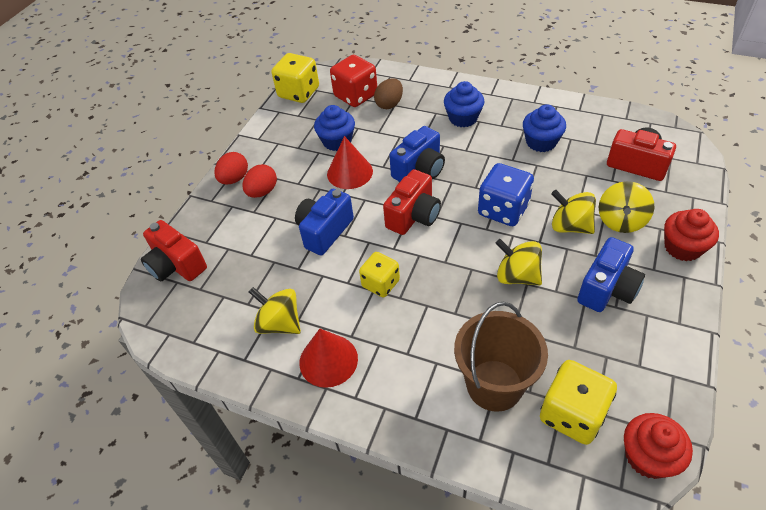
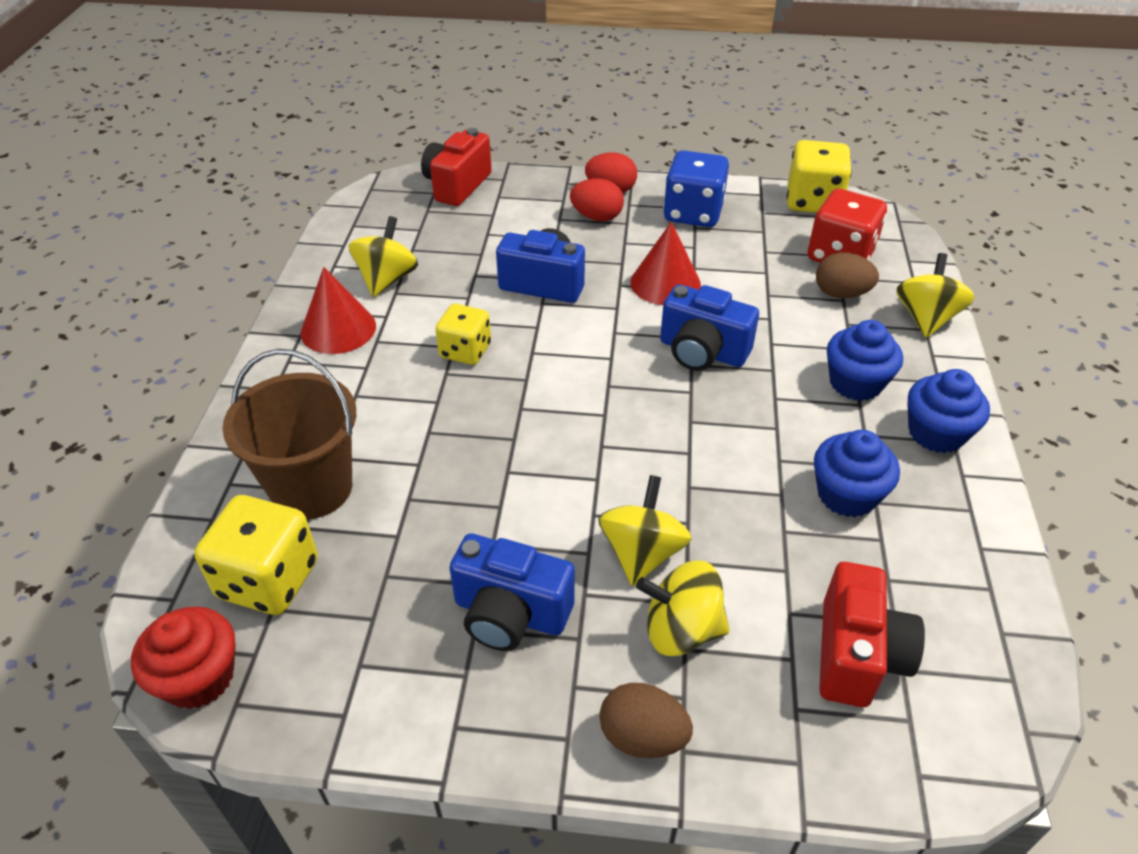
camera: 70 degrees right, 5 degrees down
(337, 141) = (725, 258): blue cupcake -> blue cupcake (936, 433)
(413, 216) = (601, 361): red camera -> none
(503, 210) = (650, 460): blue dice -> blue dice (693, 213)
(517, 276) = (512, 492): yellow spinning top -> yellow spinning top (926, 318)
(682, 247) = (642, 736): red cupcake -> brown egg

